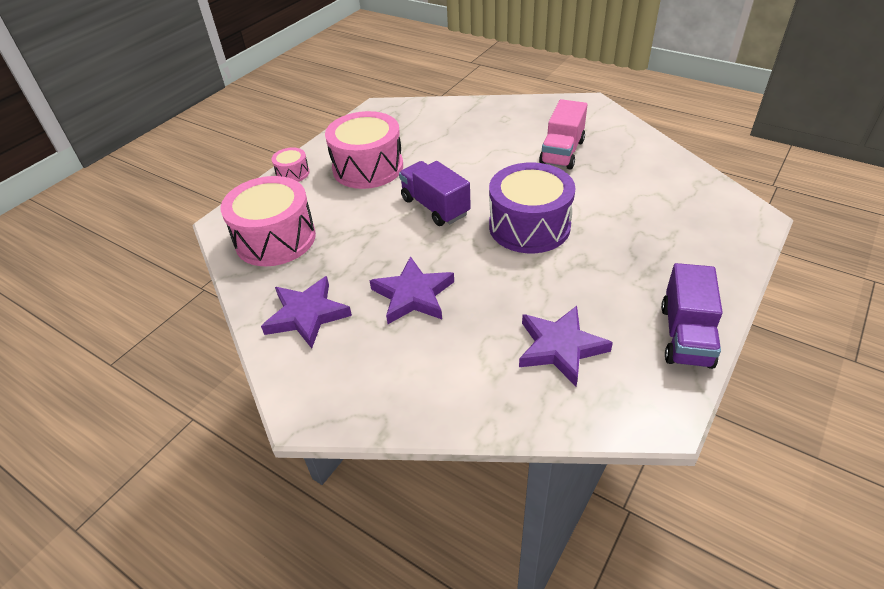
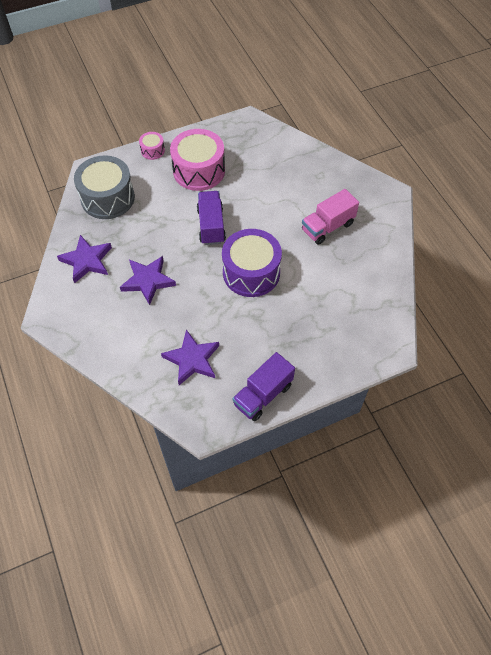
camera: 30 degrees right, 15 degrees up
(275, 239) = (108, 198): pink drum -> grey drum

